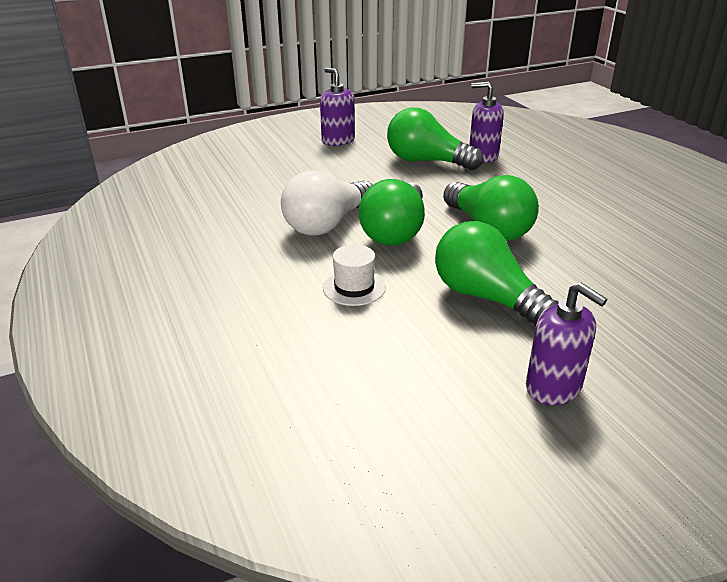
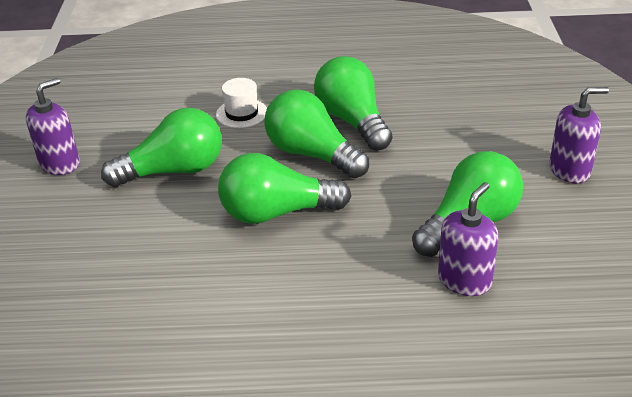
camera: 115 degrees right, 5 degrees up
(327, 224) = (352, 121): white light bulb -> green light bulb
(553, 387) = (60, 164): purple soap dispenser -> purple soap dispenser turned 150 degrees clockwise

